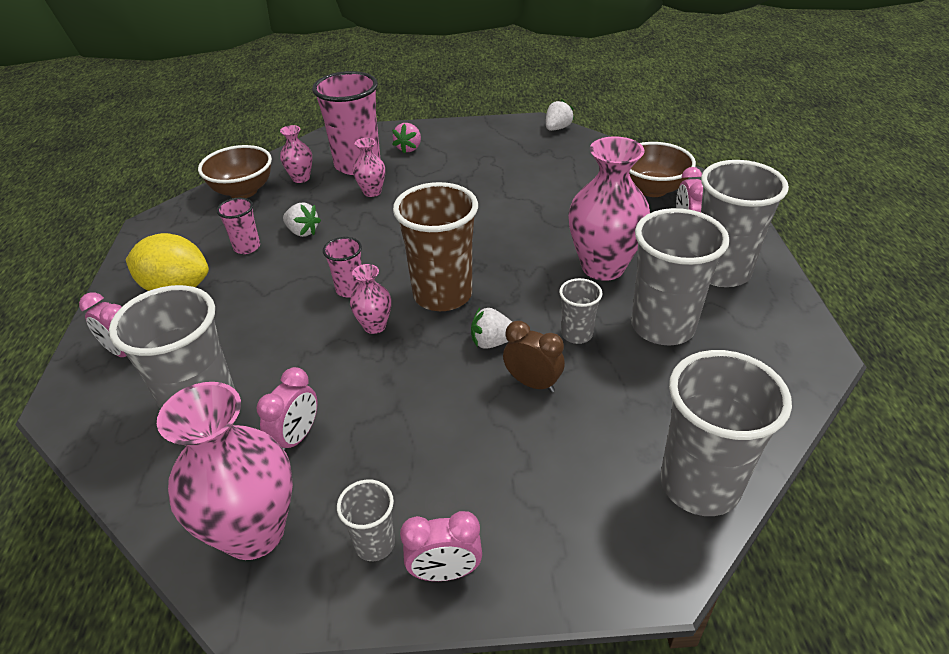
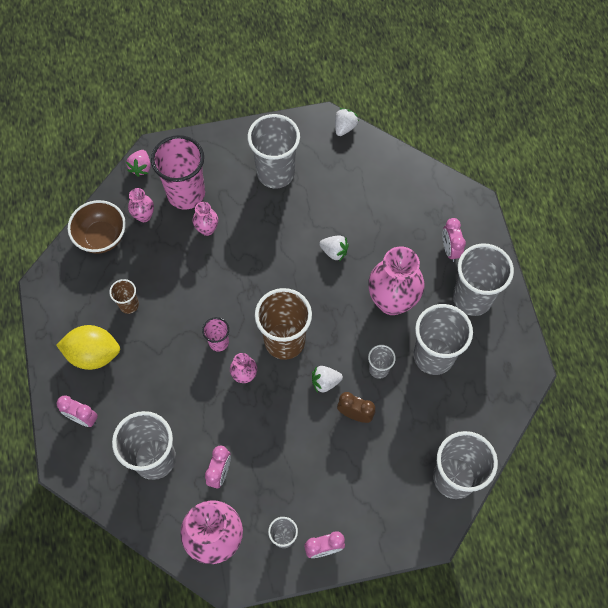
camera: 10 degrees left, 25 degrees up
(247, 247) = (129, 305): pink cup -> brown cup
(303, 232) = (166, 283): white strawberry -> white strawberry (334, 252)
(409, 148) = (224, 167): pink strawberry -> pink strawberry (141, 167)
(468, 155) = (275, 173): none -> grey cup
(652, 189) = (425, 207): brown bowl -> none

